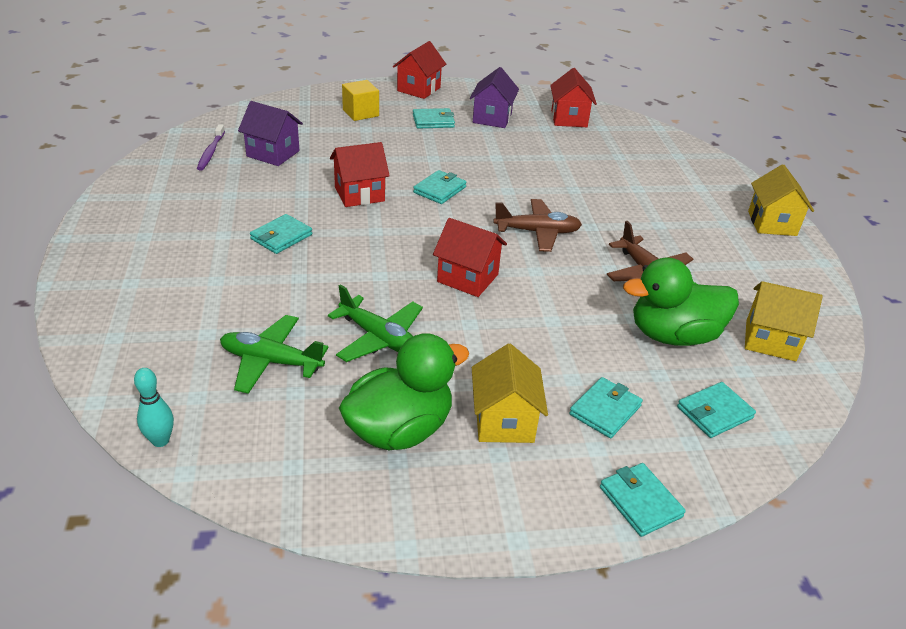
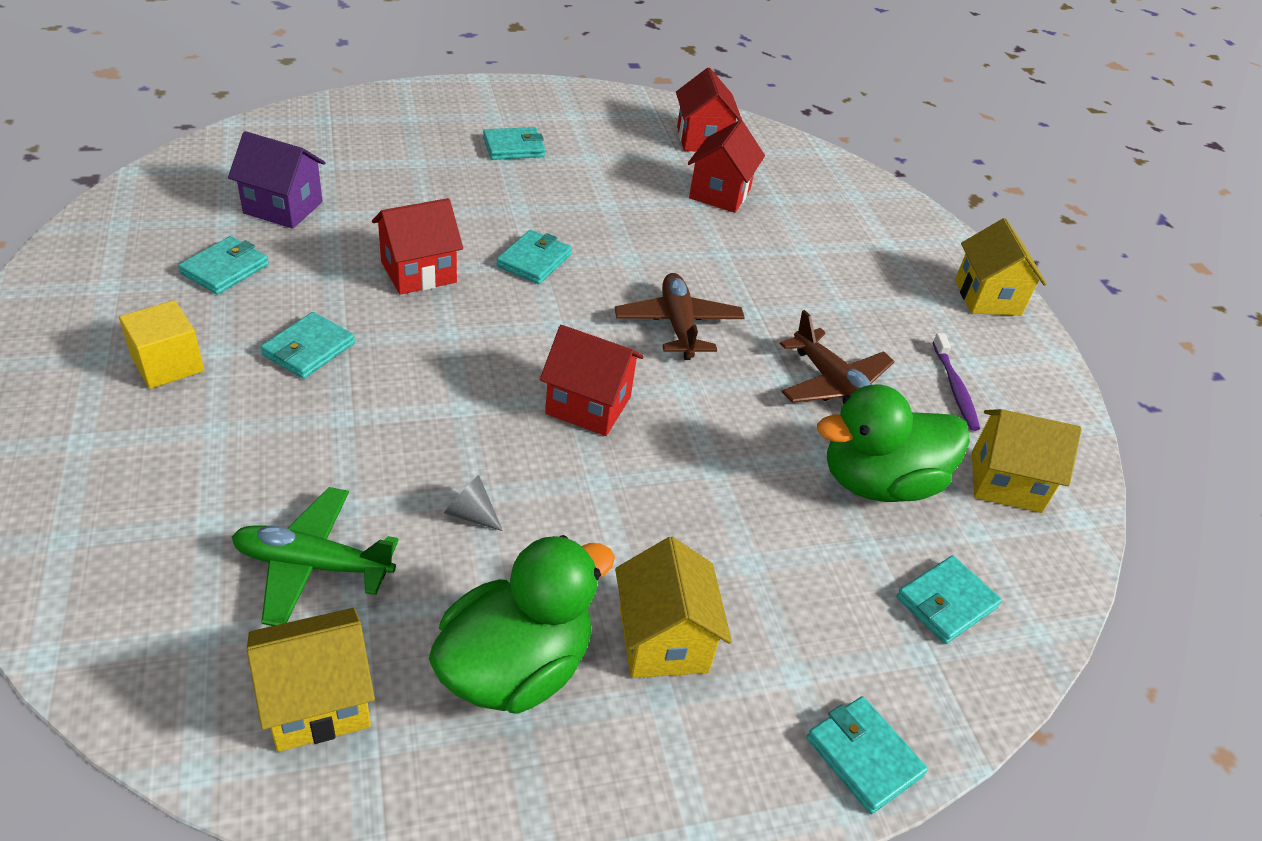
camera: 10 degrees left, 5 degrees up
(160, 440) = (153, 718): turquoise bowling pin -> none
(211, 152) = (187, 207): purple toothbrush -> purple toothbrush (954, 388)
(266, 440) = (318, 702): none -> yellow house
(360, 113) = (407, 136): yellow cube -> yellow cube (168, 364)
(379, 338) = (471, 514): green plane -> grey cone
(418, 89) = (487, 95): red house -> red house (720, 193)
(492, 118) = (596, 141): purple house -> none
(537, 232) = (678, 325): brown plane -> brown plane turned 90 degrees counterclockwise
(605, 410) = (801, 611): turquoise wallet -> turquoise wallet (225, 269)

